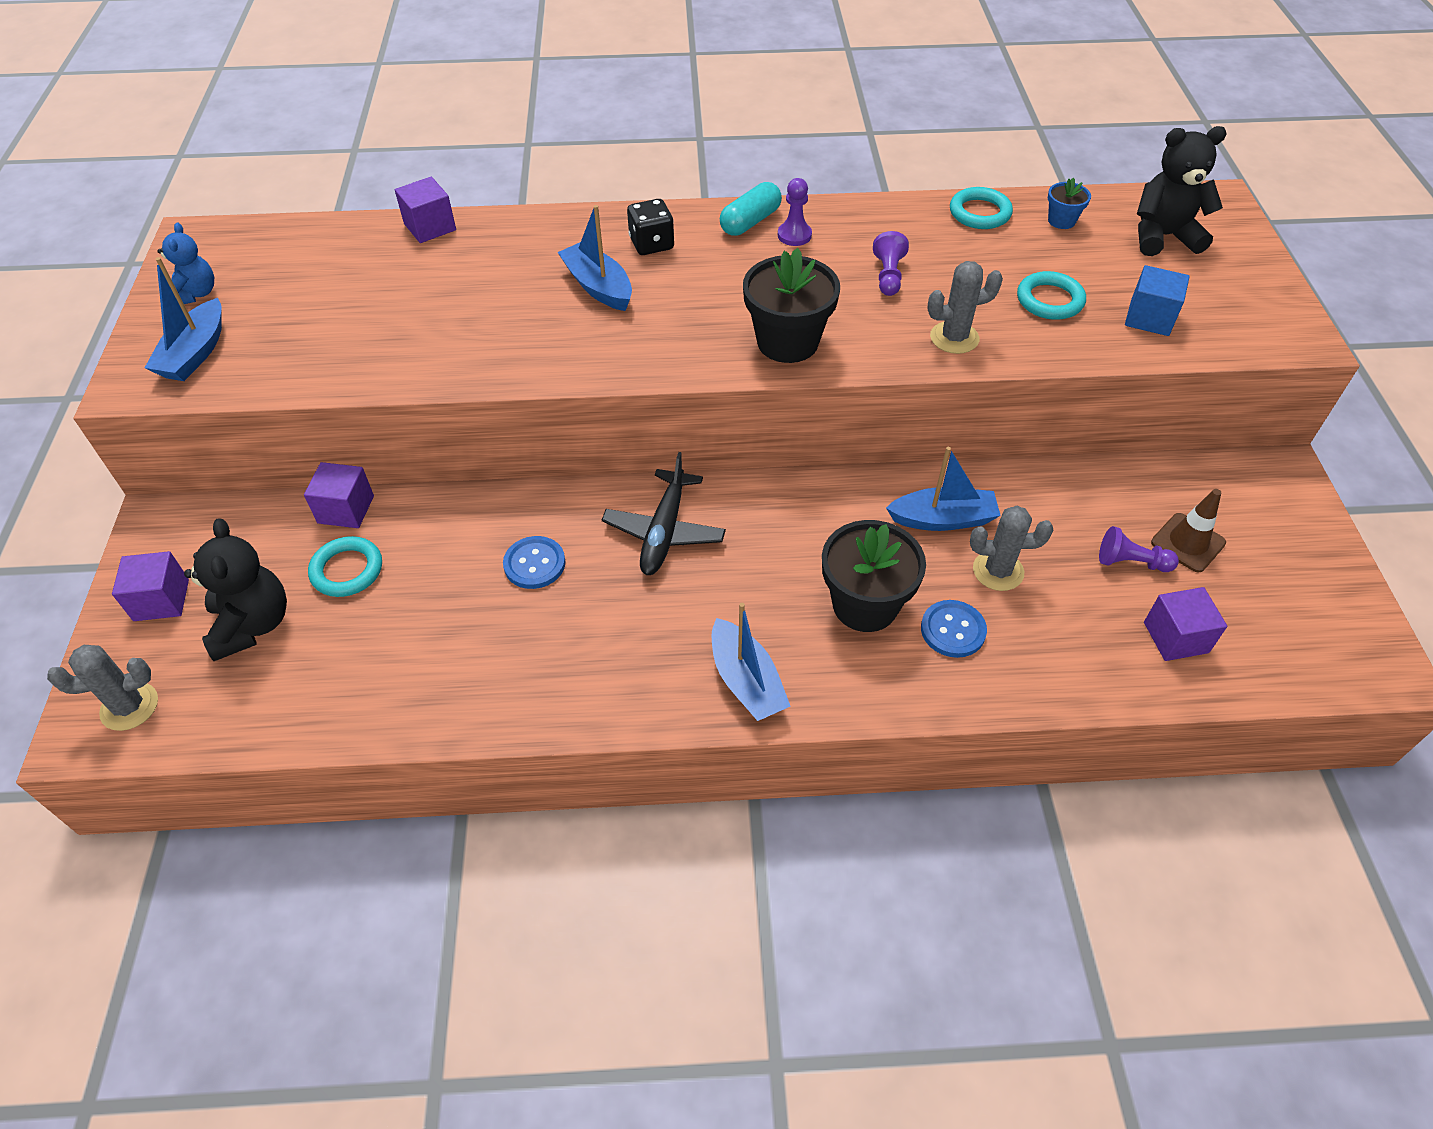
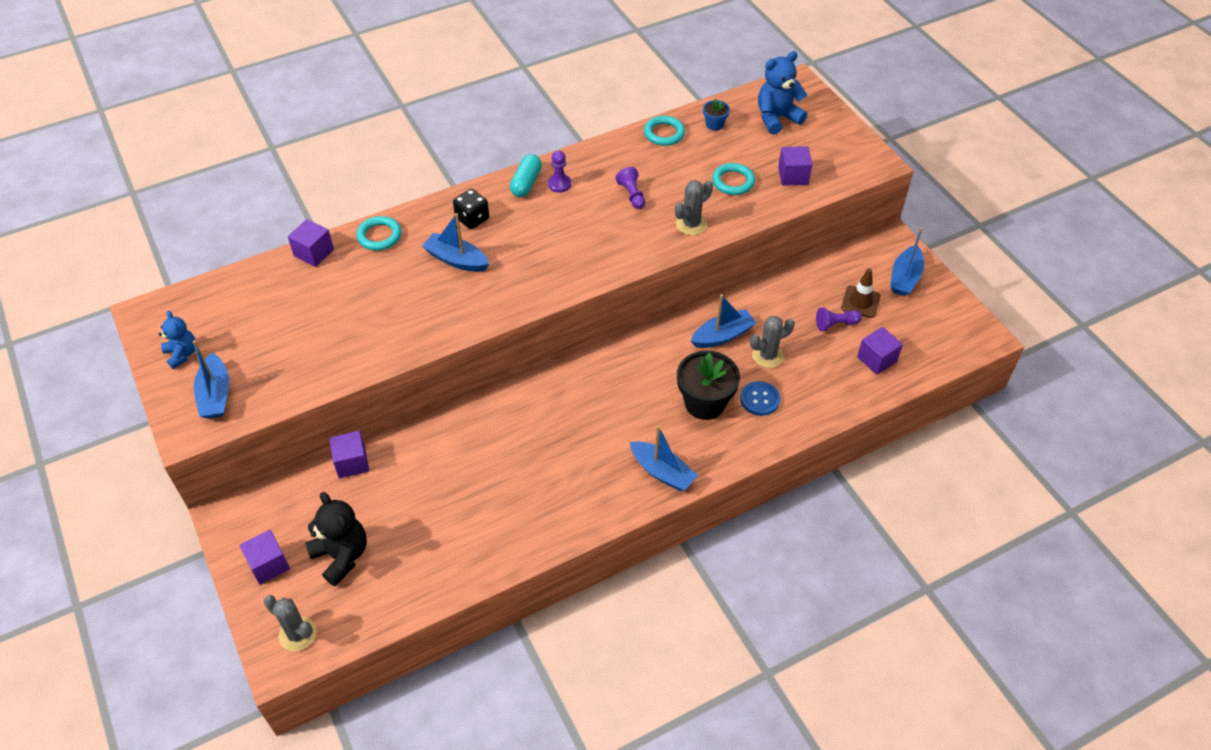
camera: 25 degrees left, 0 degrees up
(129, 706) = (297, 634): grey cactus -> grey cactus turned 75 degrees clockwise
(347, 570) = (380, 500): turquoise ring -> turquoise ring (379, 236)
(534, 564) = (497, 451): blue button -> none
(664, 531) = (564, 402): black plane -> none
(787, 342) = (596, 259): black flower pot -> none
(1149, 318) = (793, 176): blue cube -> purple cube
(1163, 237) = (777, 118): black teddy bear -> blue teddy bear
(1280, 531) = (905, 278): none -> blue boat

